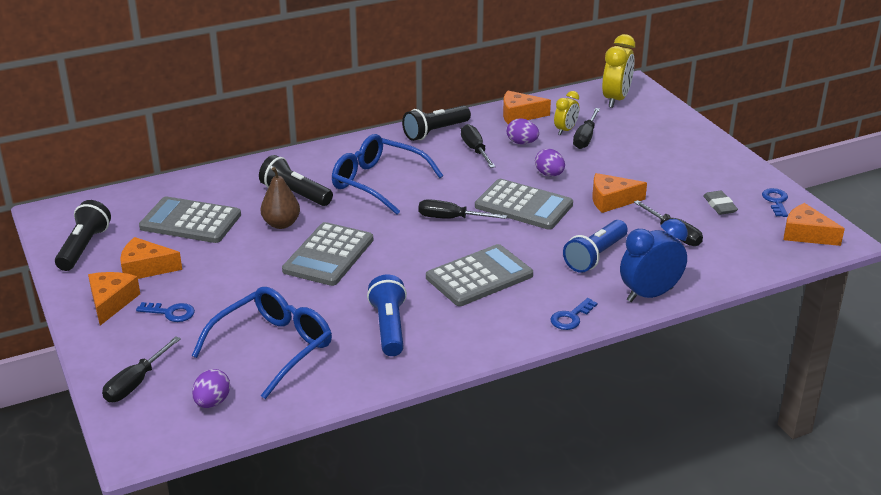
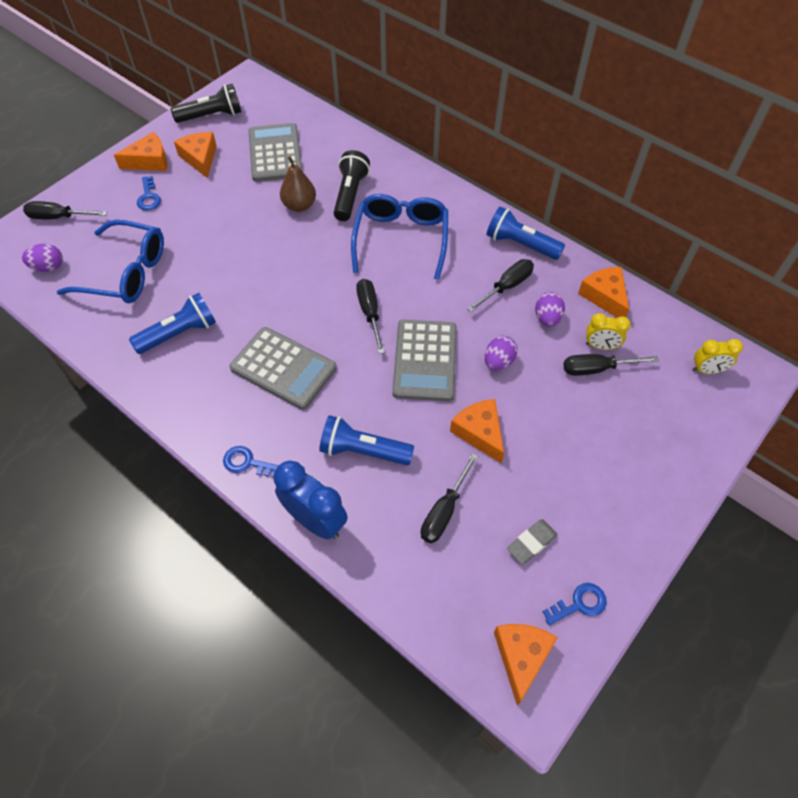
camera: 65 degrees right, 25 degrees up
(328, 255) = (268, 253): grey calculator -> none
(435, 132) = (520, 244): black flashlight -> blue flashlight
(616, 100) = (707, 370): yellow clock -> yellow clock, size x0.59

